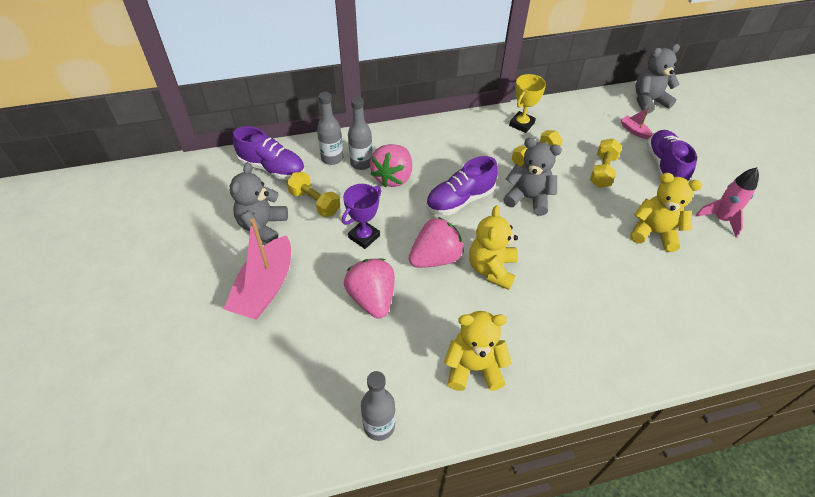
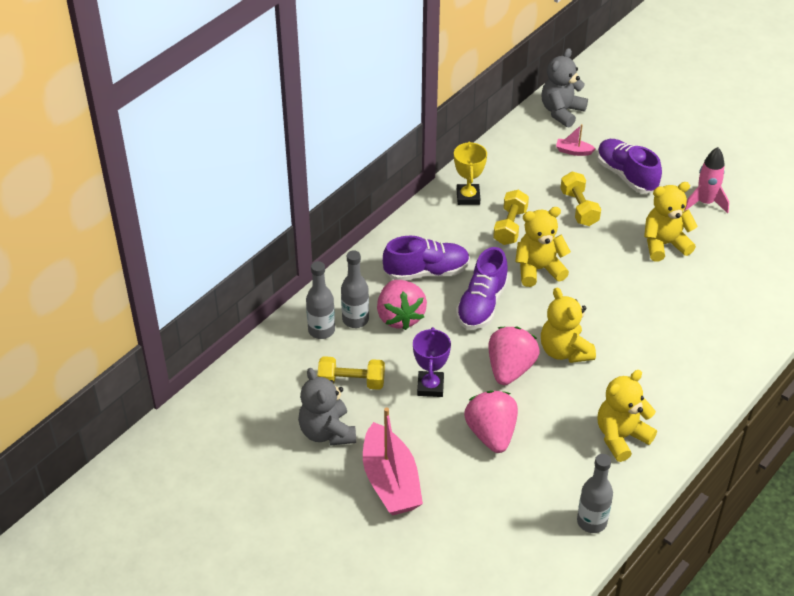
camera: 35 degrees left, 5 degrees down
(272, 168) = (272, 373): purple shoe -> purple shoe (426, 272)
(372, 298) = (491, 434): pink strawberry -> pink strawberry turned 45 degrees clockwise
(528, 198) = (538, 269): grey teddy bear -> yellow teddy bear

